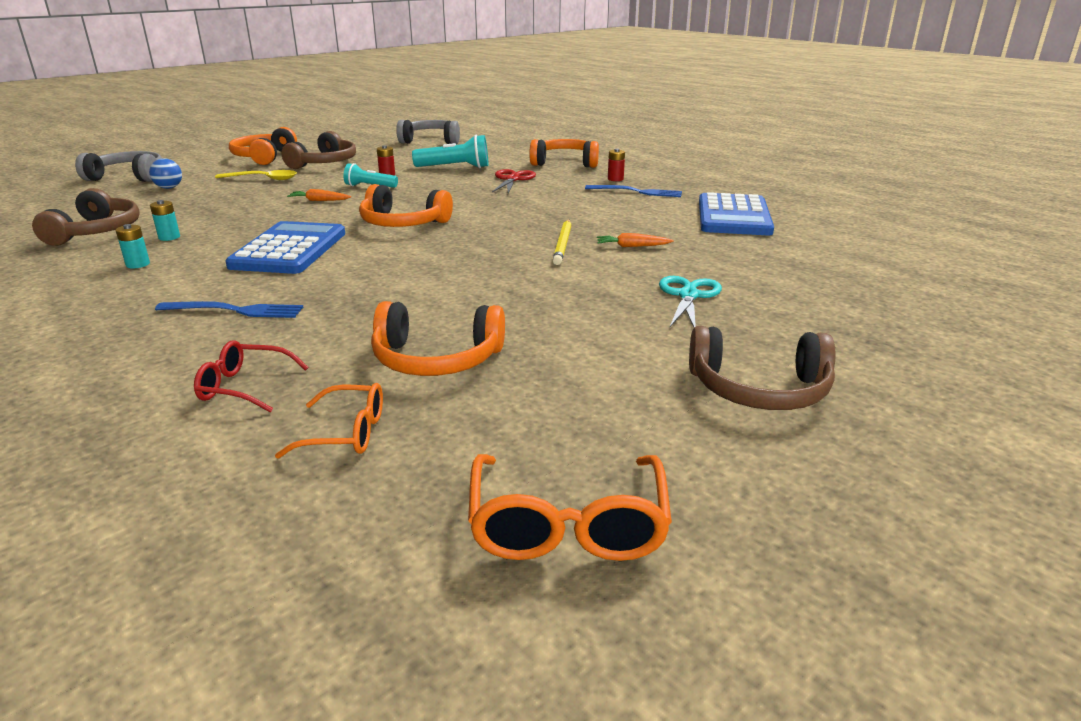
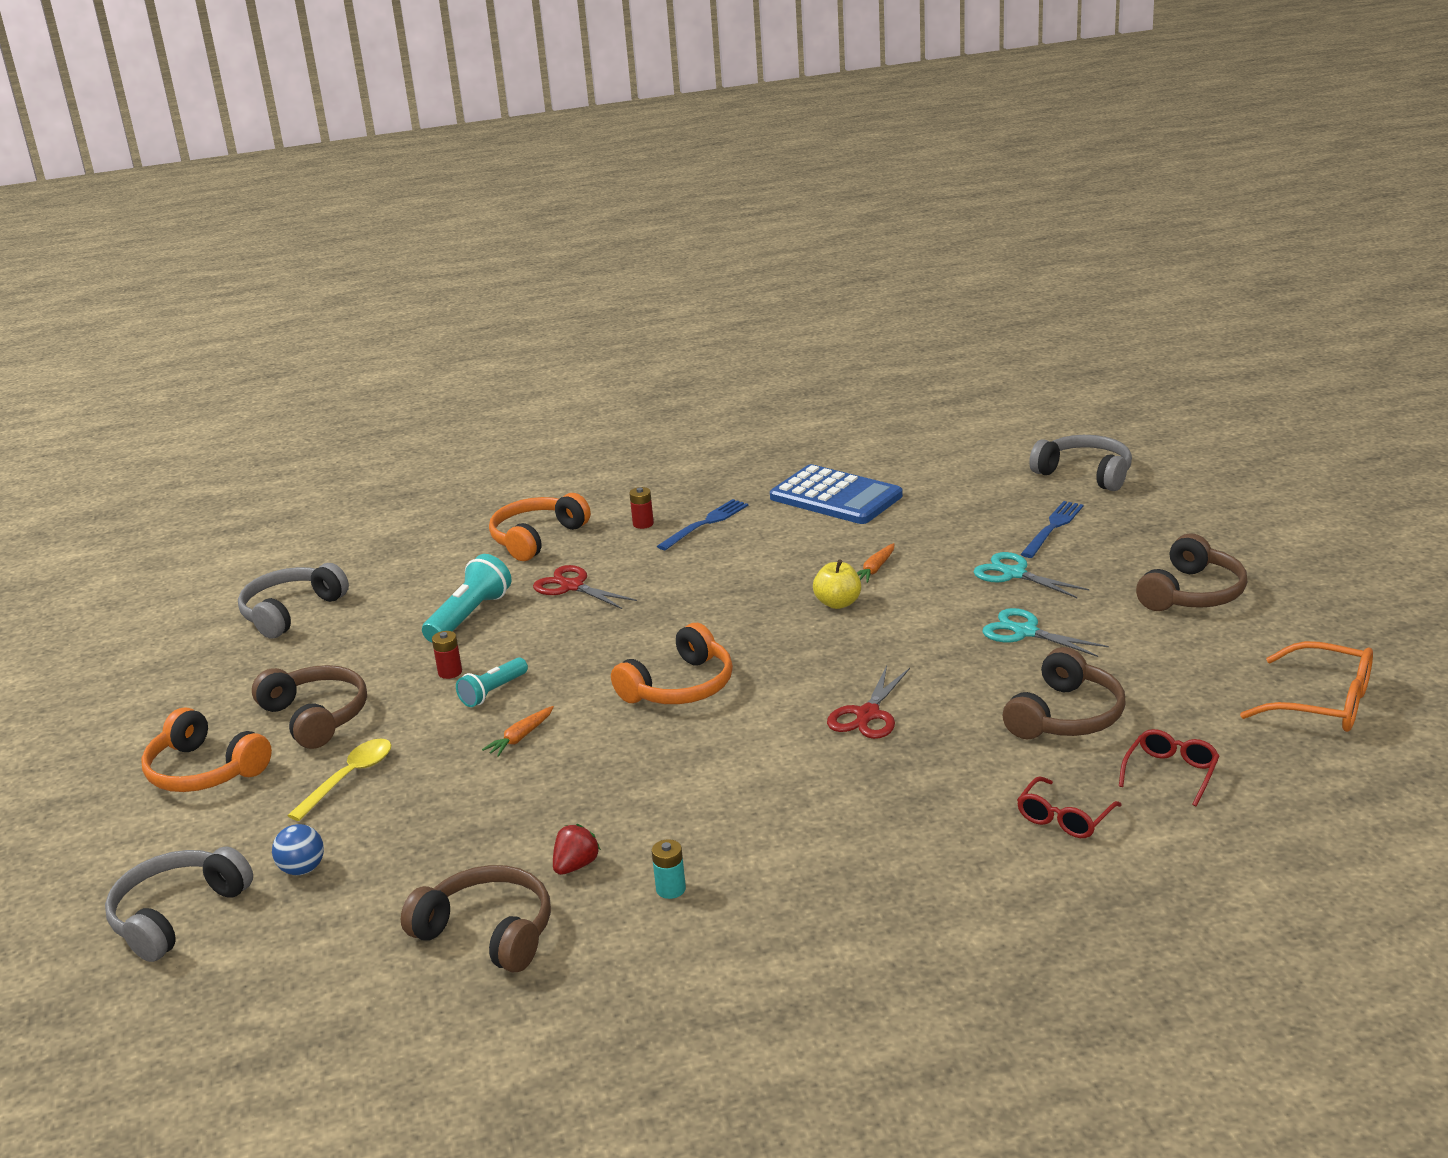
camera: 60 degrees left, 0 degrees up
(169, 237) = (576, 866): turquoise battery -> red strawberry
(235, 310) = (880, 818): blue fork -> blue fork (1053, 527)
(289, 249) = (709, 773): blue calculator -> none
(347, 433) = (1171, 773): orange glasses -> red glasses
(394, 281) = (868, 715): none -> red scissors
(436, 359) = (1066, 716): orange headphones -> brown headphones
(563, 244) = (838, 603): yellow pencil -> yellow apple
(582, 317) = (1025, 632): none -> turquoise scissors
(943, 294) = (1085, 474): none -> grey headphones

